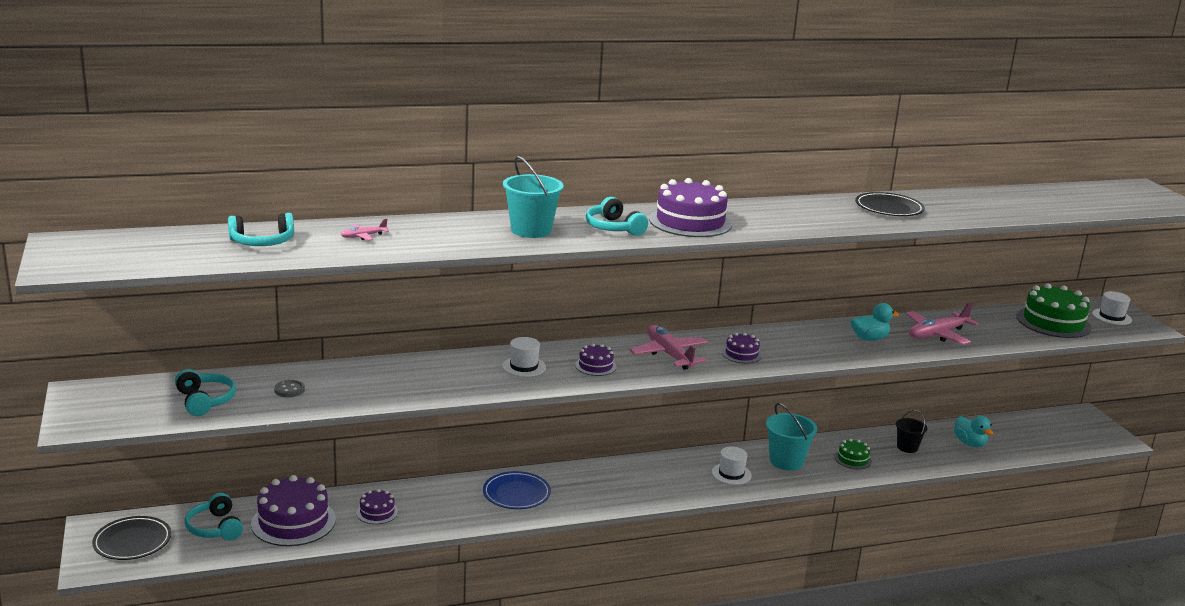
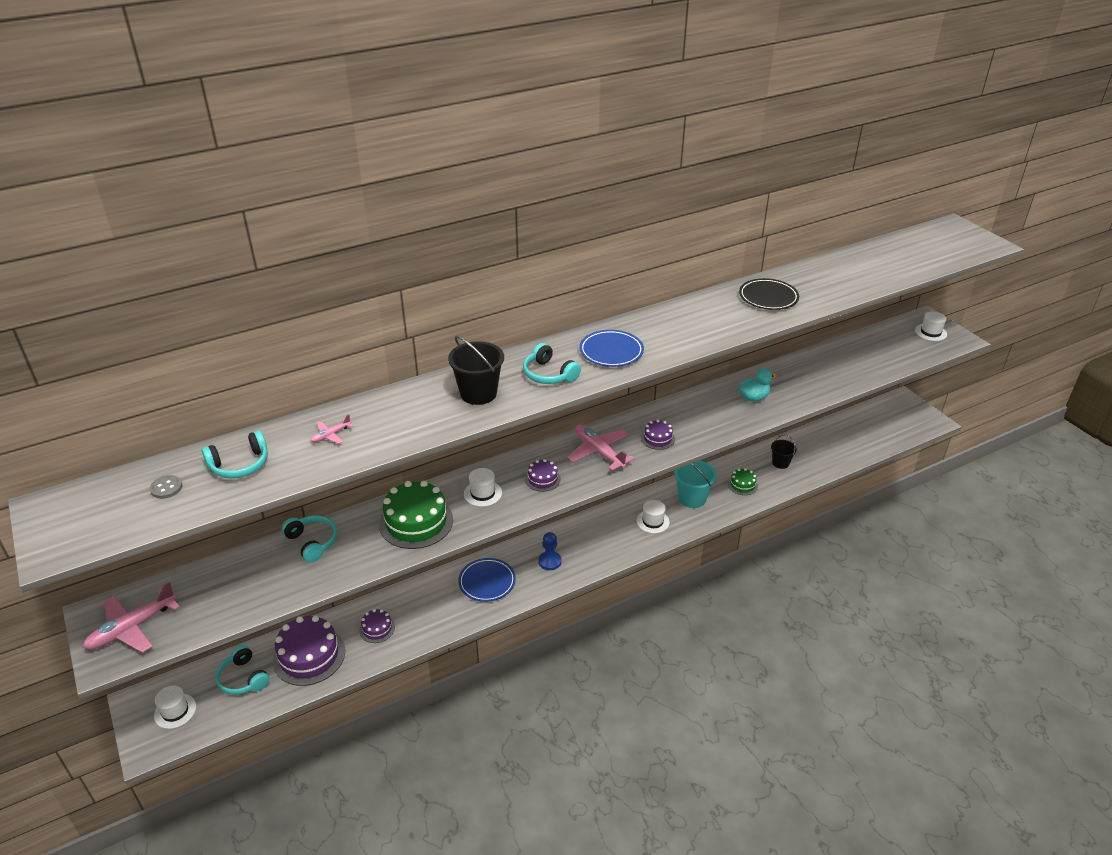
camera: 10 degrees left, 15 degrees up
(132, 542) = (175, 711): black plate -> white hat
(205, 401) = (216, 599): turquoise headphones -> turquoise headphones (312, 542)
(289, 390) = (287, 568): grey button -> grey button (166, 488)
(531, 230) = (478, 393): turquoise bucket -> black bucket
(596, 488) = (549, 561): none -> blue pawn
(690, 222) = (611, 351): purple cake -> blue plate
(937, 334) = (805, 381): pink plane -> pink plane (132, 628)
(969, 443) = (826, 448): turquoise duck -> none
(1053, 322) = (889, 348): green cake -> green cake (416, 522)

